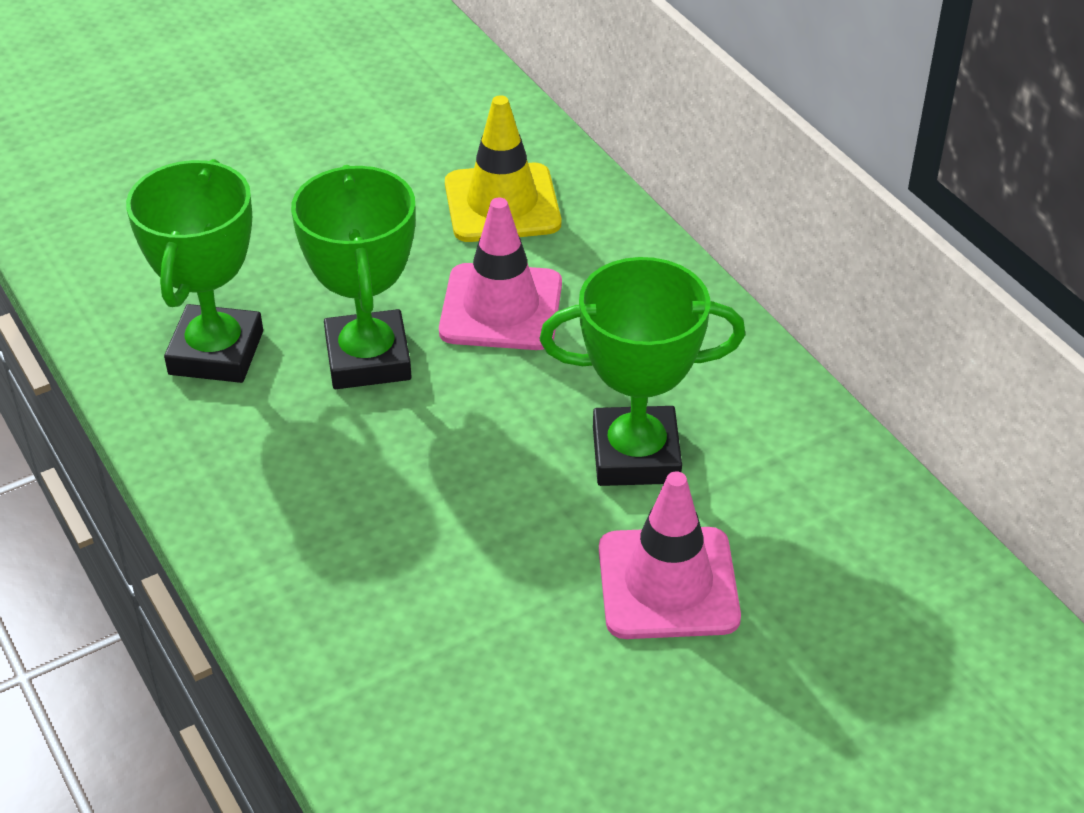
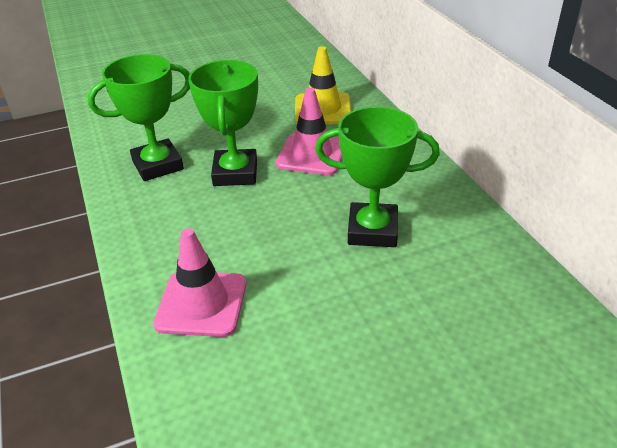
camera: 10 degrees right, 5 degrees down
(216, 353) = (157, 165): green trophy -> green trophy turned 45 degrees clockwise
(668, 583) = (380, 302): pink traffic cone -> pink traffic cone (201, 303)

